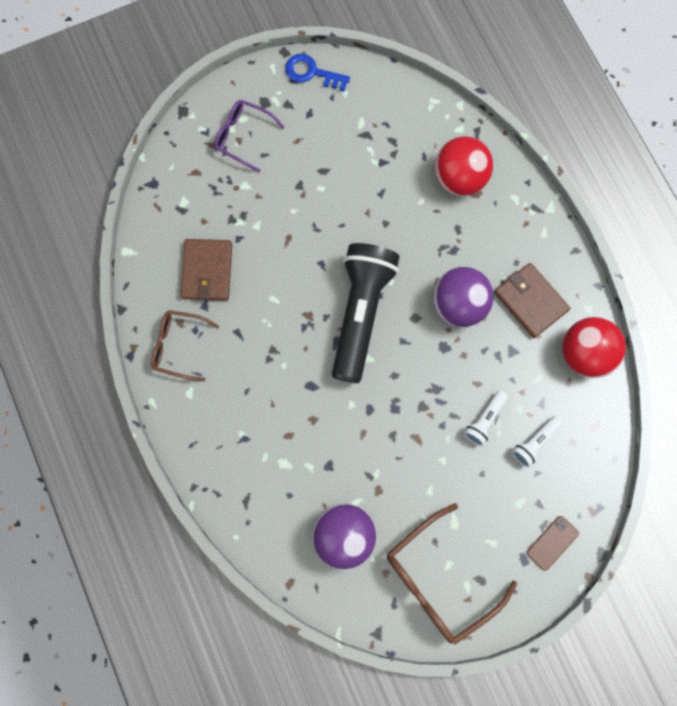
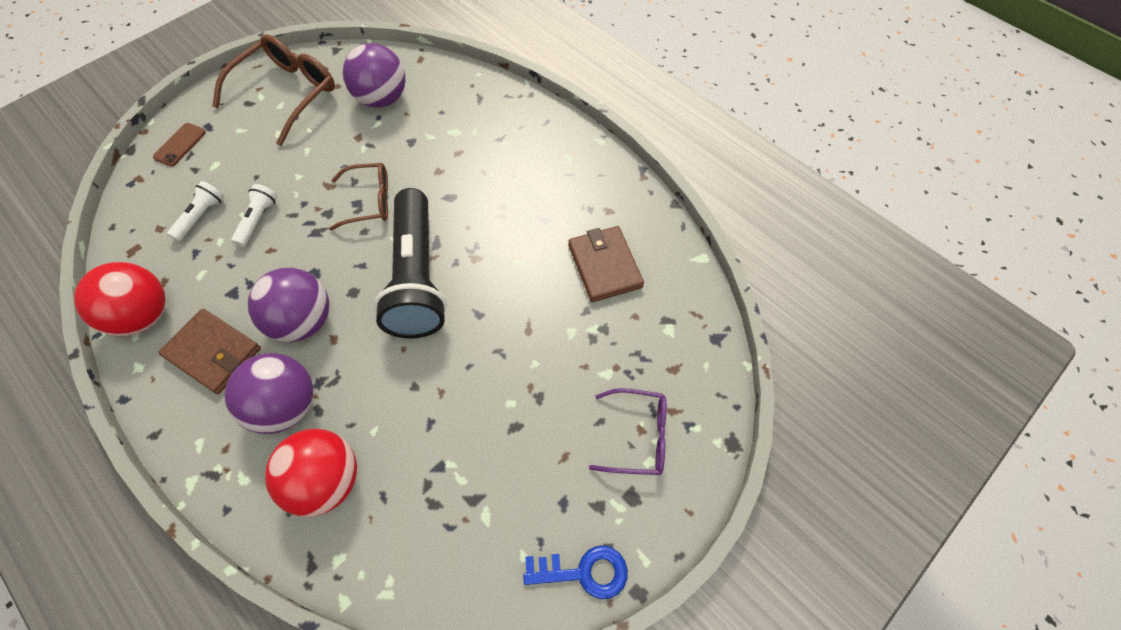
camera: 160 degrees right, 15 degrees down
(179, 346) = (599, 190): brown glasses -> brown glasses (369, 201)
(480, 240) = (286, 406): none -> purple ball

